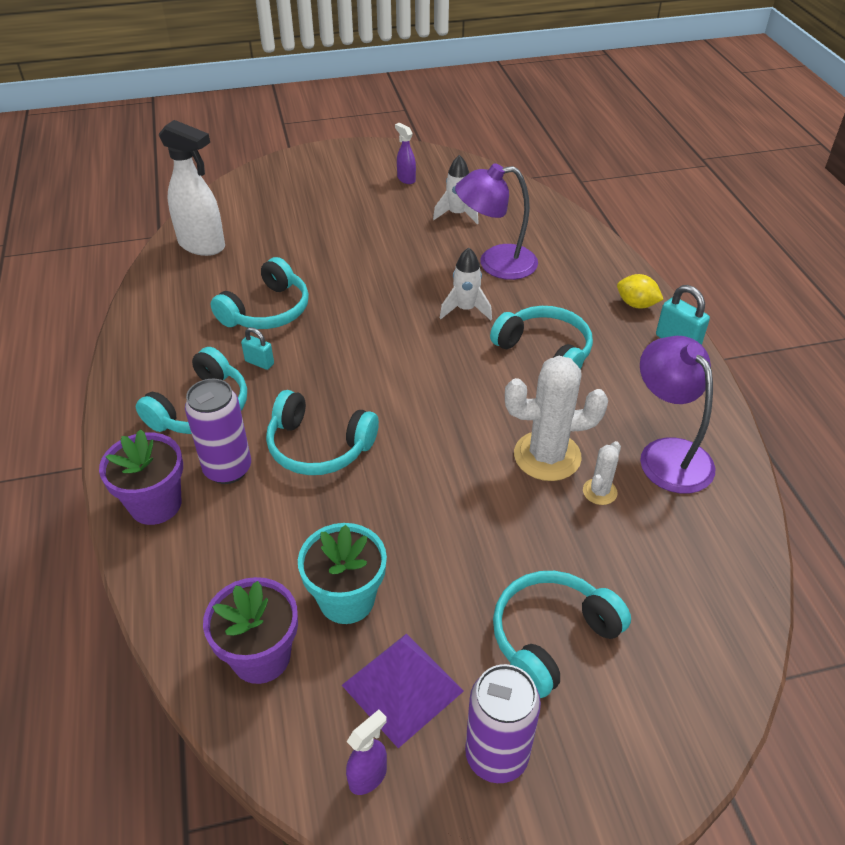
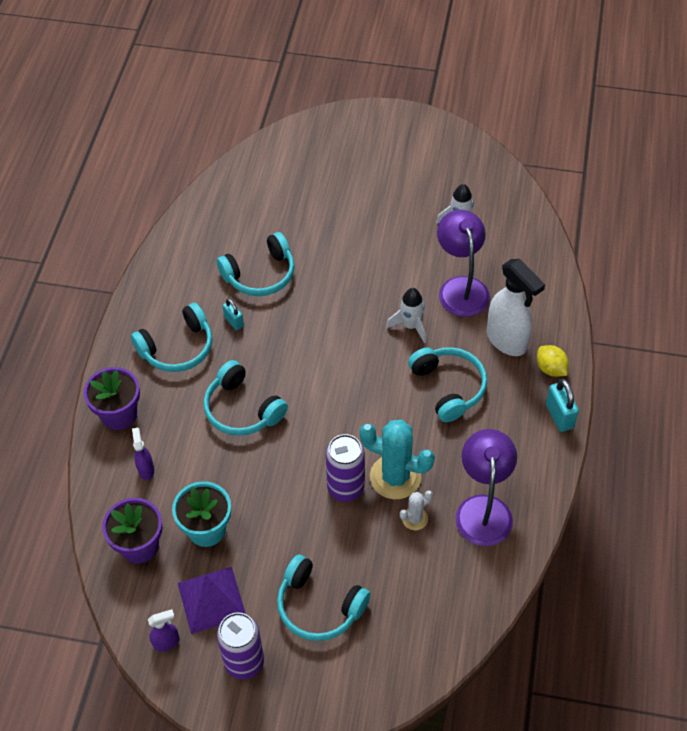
camera: 25 degrees right, 10 degrees up
(202, 246) = (240, 191): white spray bottle -> white spray bottle (507, 341)
(228, 469) = (175, 404): purple can -> purple can (345, 488)
(406, 179) = (437, 169): purple spray bottle -> purple spray bottle (146, 469)
(495, 263) = (461, 287): purple lamp -> purple lamp turned 60 degrees clockwise
(547, 456) = (395, 477): white cactus -> turquoise cactus
(552, 637) = (319, 606): turquoise headphones -> turquoise headphones turned 135 degrees counterclockwise

